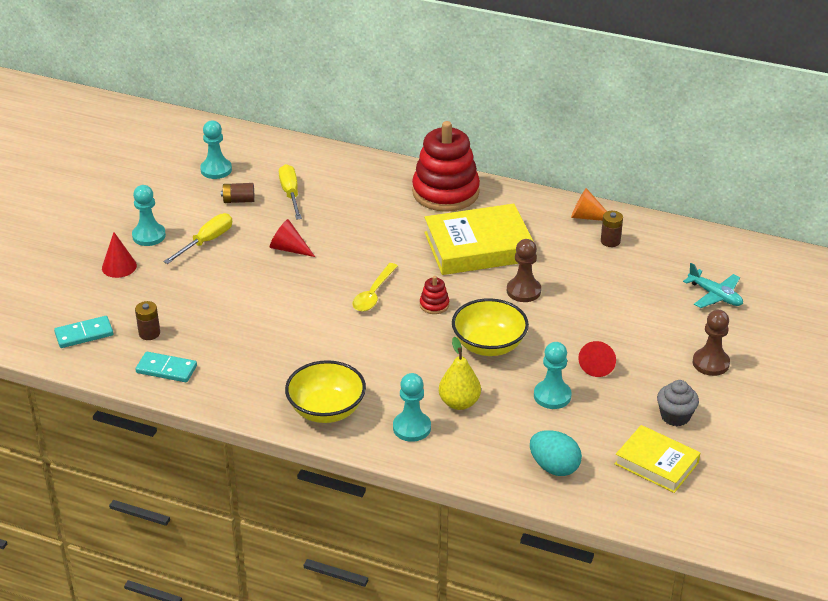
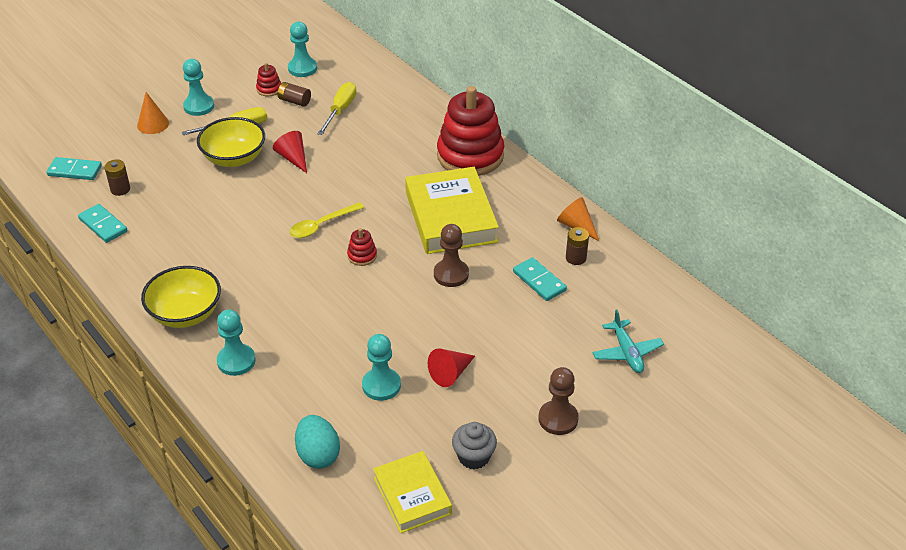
camera: 30 degrees right, 5 degrees up
(119, 266) = (153, 124): red cone -> orange cone
(202, 198) = (269, 89): none -> red stacking toy
(459, 403) = (296, 356): yellow pear -> none
(478, 247) = (451, 217): yellow book -> yellow book turned 60 degrees clockwise
(489, 345) = (372, 313): yellow bowl -> yellow bowl (234, 158)
(599, 269) = (539, 281): none -> turquoise domino

